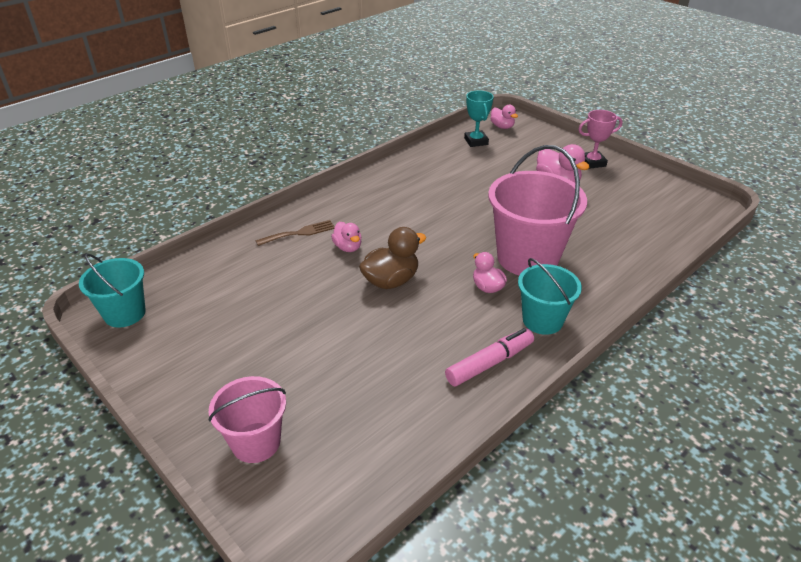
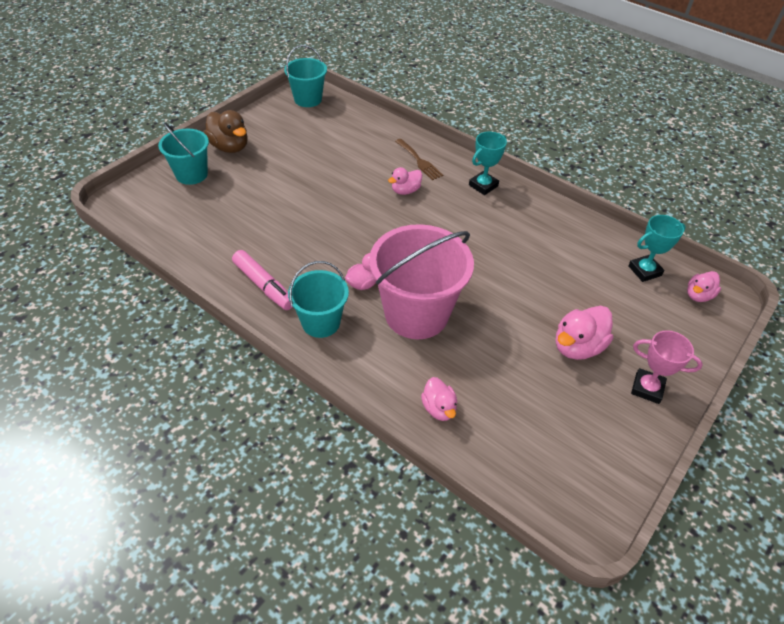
camera: 80 degrees right, 10 degrees up
(256, 442) = (191, 174): pink bucket -> turquoise bucket
(353, 199) = (483, 185): none -> turquoise trophy
(391, 281) = (363, 220): brown duck -> brown duck (229, 147)
(592, 162) = (647, 388): pink trophy -> pink trophy turned 45 degrees counterclockwise
(632, 256) = (439, 408): none -> pink duck

